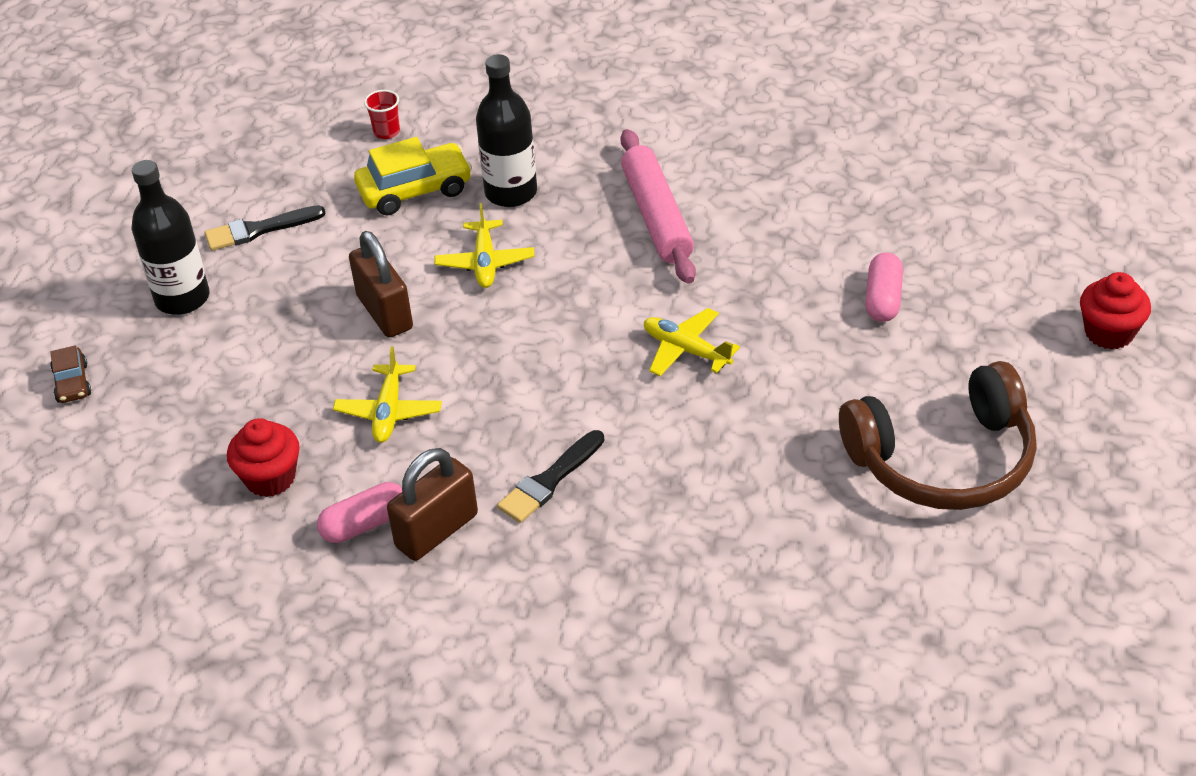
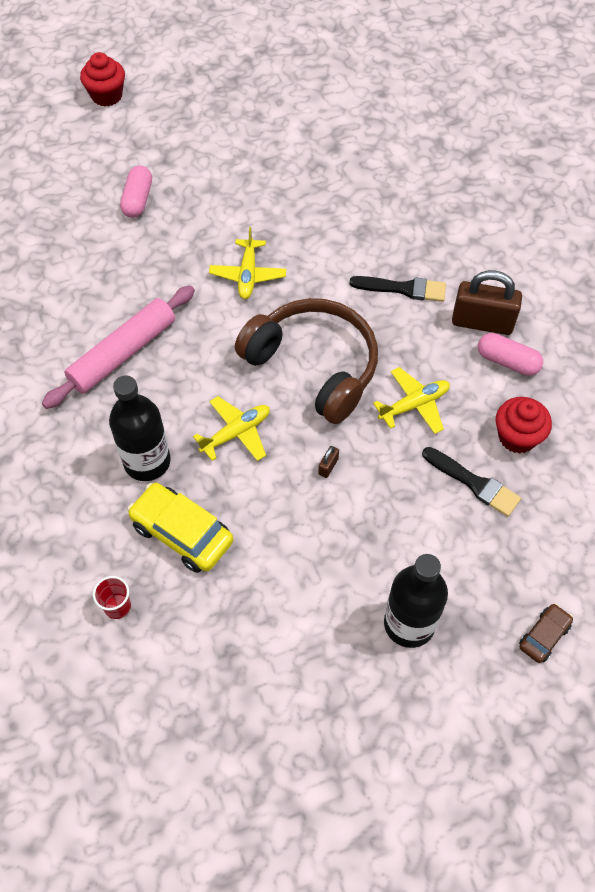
camera: 125 degrees left, 15 degrees up
(259, 230) = (298, 623): black brush -> black brush (474, 483)
(384, 312) = (328, 466): brown padlock -> brown padlock, size x0.40
(883, 299) = (138, 200): pink capsule -> pink capsule turned 60 degrees counterclockwise
(943, 460) = (257, 128): brown headphones -> brown headphones (314, 366)

